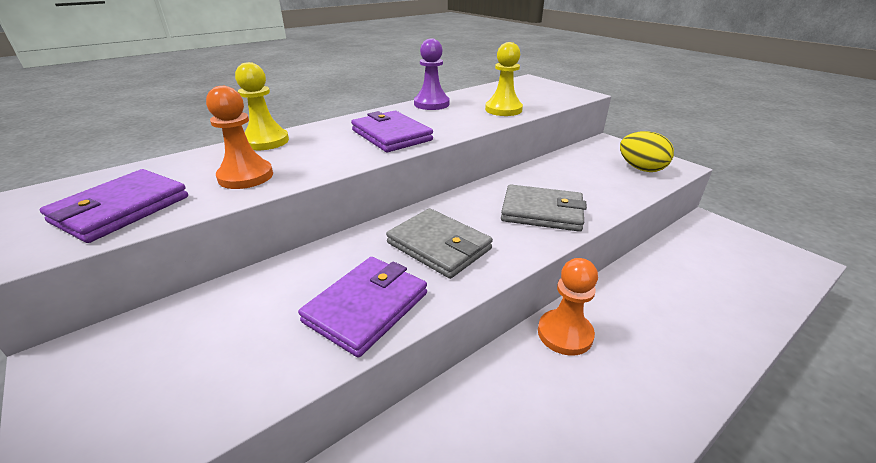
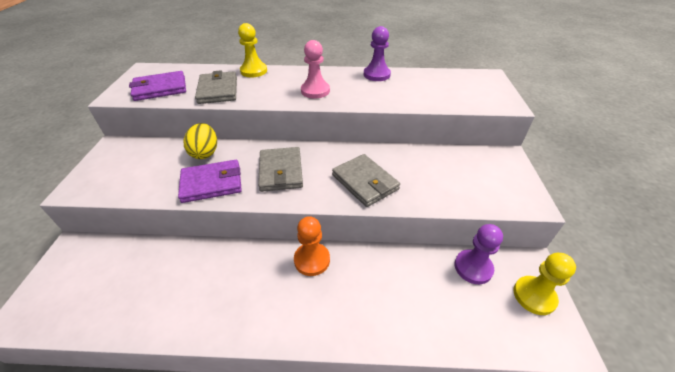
camera: 40 degrees right, 10 degrees up
(246, 176) = (218, 90): orange pawn -> grey wallet
(391, 135) = (315, 91): purple wallet -> pink pawn
(503, 110) = (416, 97): yellow pawn -> yellow pawn (534, 296)
(641, 169) = (493, 189): yellow egg -> yellow egg (205, 153)
(685, 249) = (473, 267): none -> purple pawn

